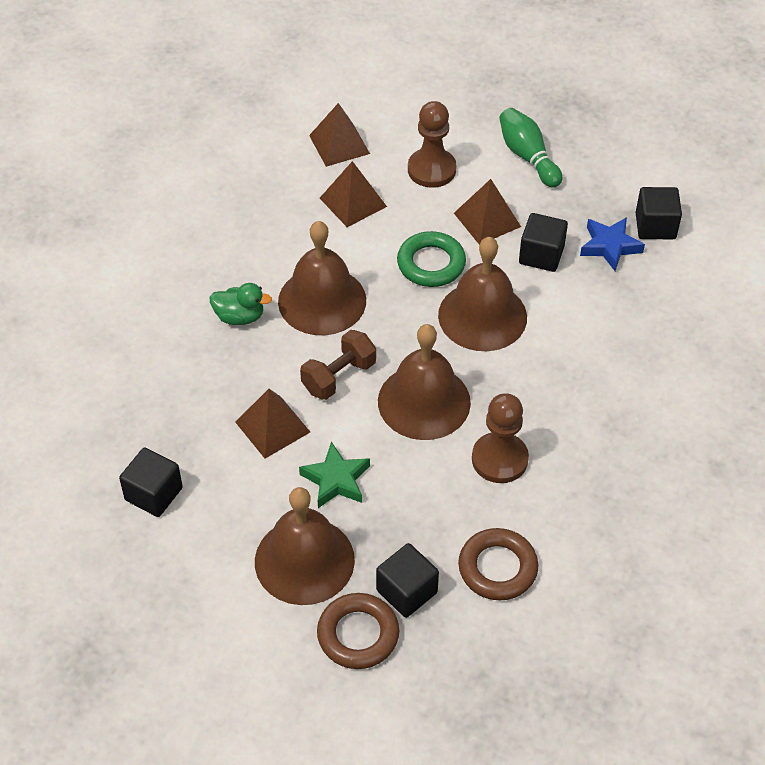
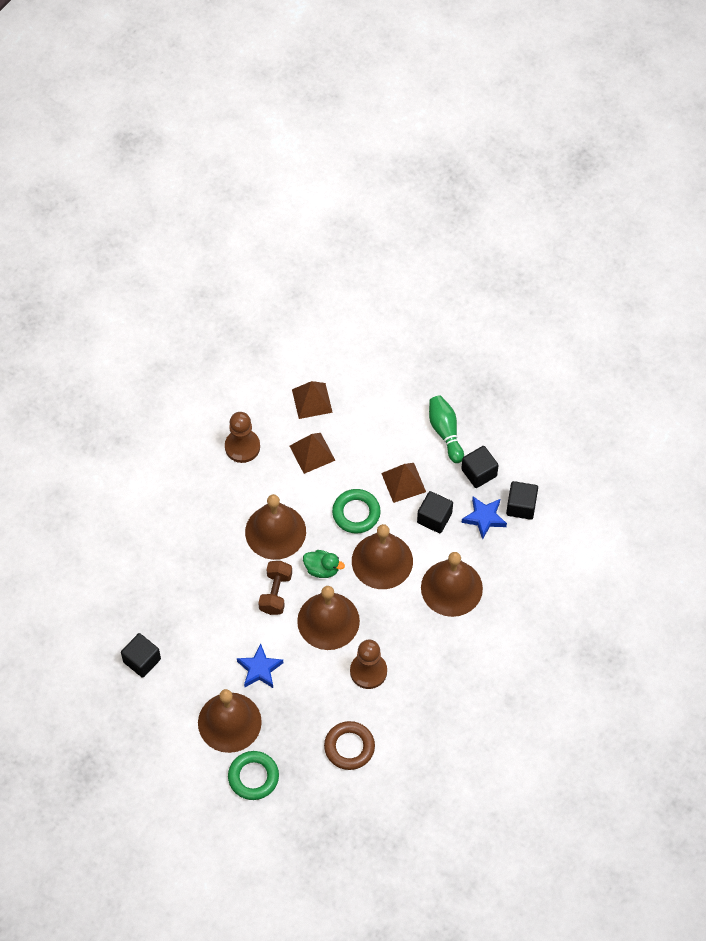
camera: 10 degrees right, 10 degrees up
(240, 317) = (217, 536): green duck -> green duck (322, 569)
(272, 426) = (225, 624): brown pyramid -> none
(336, 480) = (259, 669): green star -> blue star
(339, 377) = (275, 593): brown dumbbell -> brown dumbbell turned 45 degrees counterclockwise
(358, 634) = (253, 777): brown ring -> green ring
(406, 591) = (289, 753): black cube -> black cube (479, 473)
(431, 170) = (373, 433): brown pawn -> brown pawn (242, 447)
(590, 335) = (451, 588): none -> brown bell

